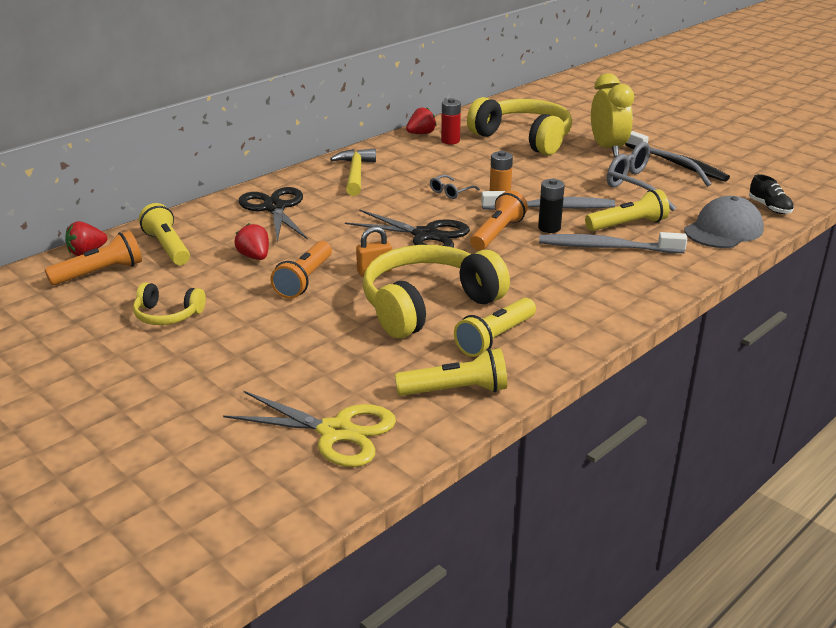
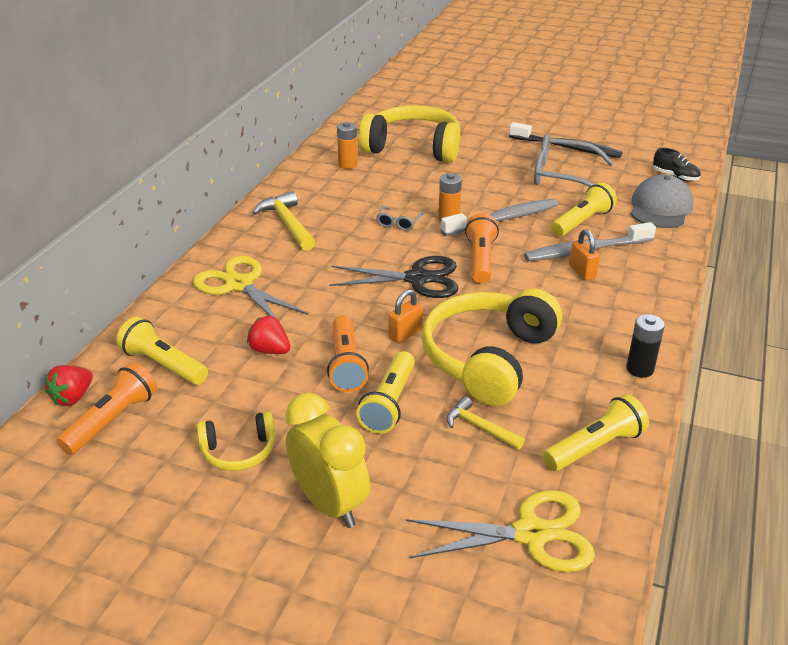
camera: 25 degrees left, 5 degrees up
(275, 208) = (239, 285): black scissors -> yellow scissors
(369, 350) = (479, 427): none -> yellow hammer
(421, 133) = (312, 162): red strawberry -> none
(450, 141) = (348, 164): red battery -> orange battery
(495, 338) = (578, 377): yellow flashlight -> yellow flashlight (389, 403)
(549, 228) = (520, 242): black battery -> black battery (640, 369)
(585, 263) = (582, 272): none -> orange padlock
(607, 149) = (496, 144): yellow clock -> yellow clock (329, 504)

